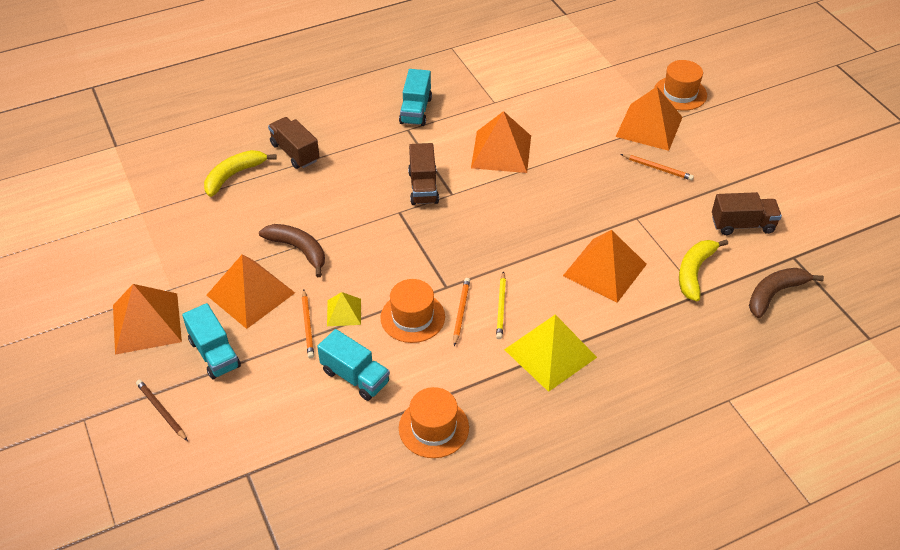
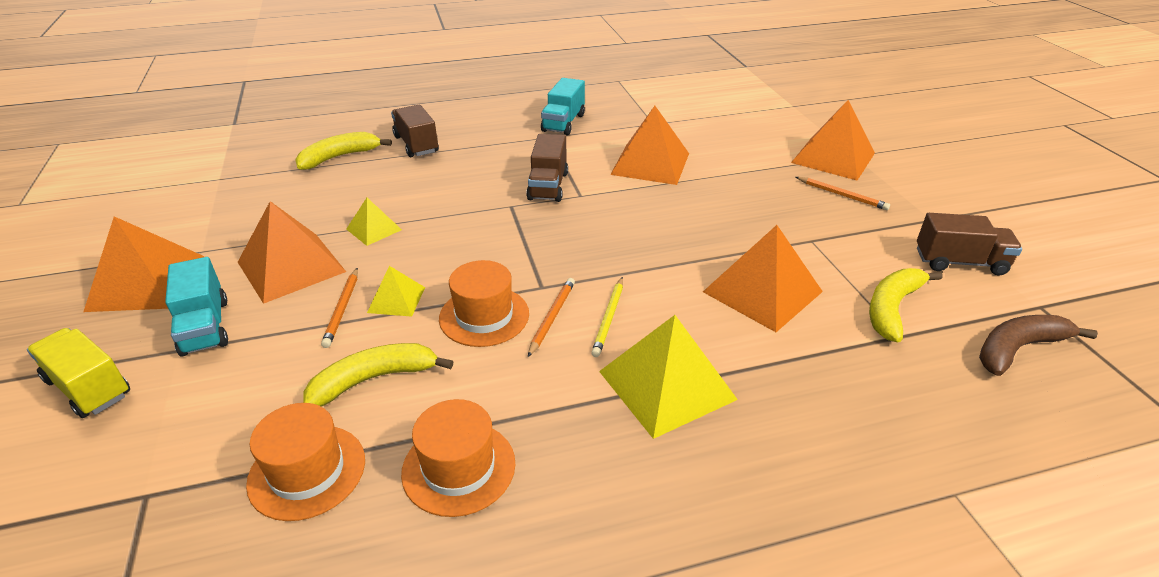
camera: 10 degrees right, 10 degrees down
(161, 411) = (89, 387): brown pencil -> yellow truck
(298, 250) = (374, 229): brown banana -> yellow pyramid
(355, 377) = (374, 379): turquoise truck -> yellow banana
(680, 93) = (872, 133): orange hat -> orange hat (307, 471)

